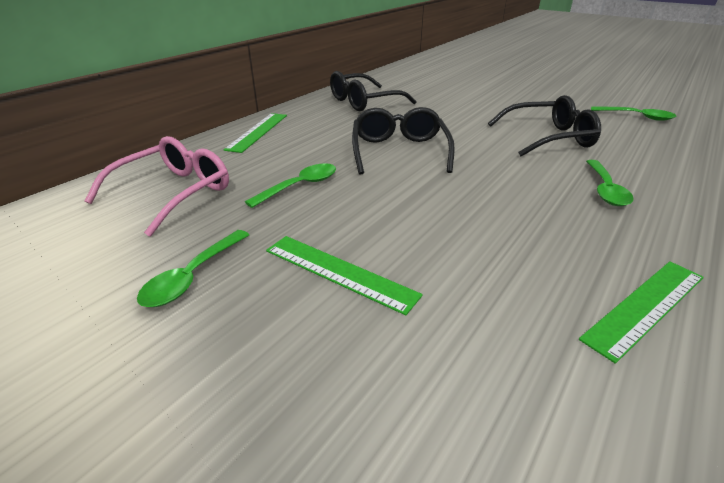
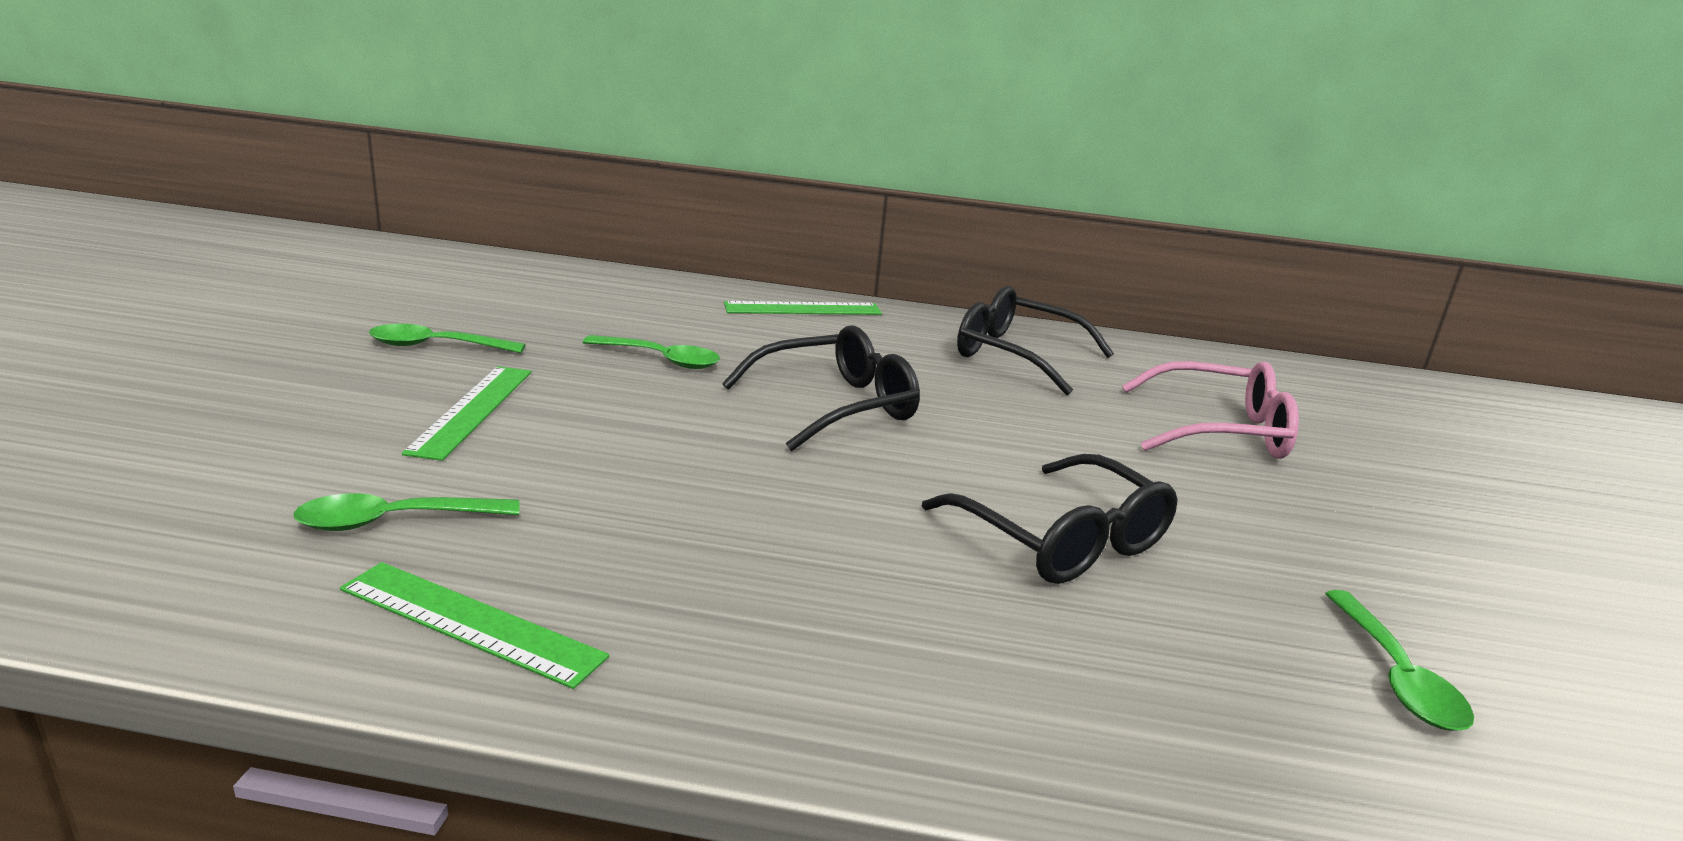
camera: 60 degrees right, 10 degrees down
(174, 193) = (594, 303): pink glasses -> pink glasses (1220, 431)
(605, 190) = (855, 603): green spoon -> green spoon (394, 521)

